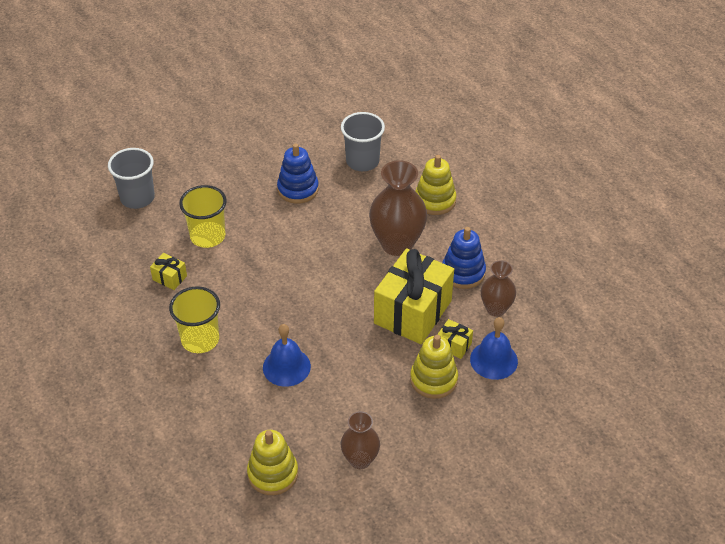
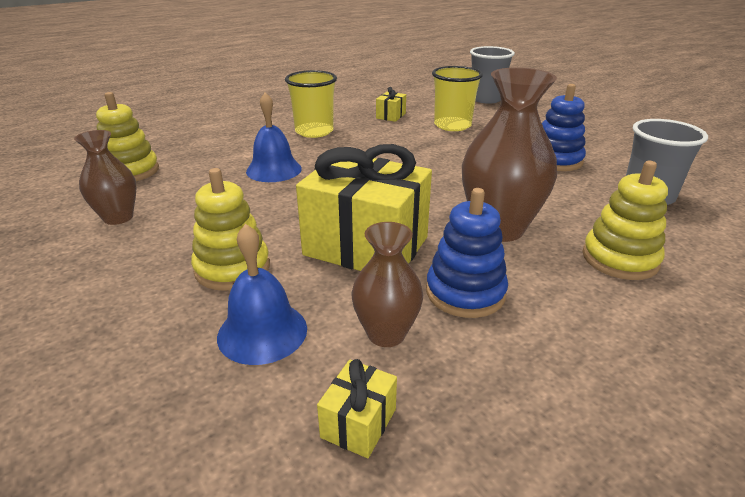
camera: 85 degrees right, 15 degrees down
(454, 345) = (299, 286): yellow gift -> yellow gift (358, 423)

